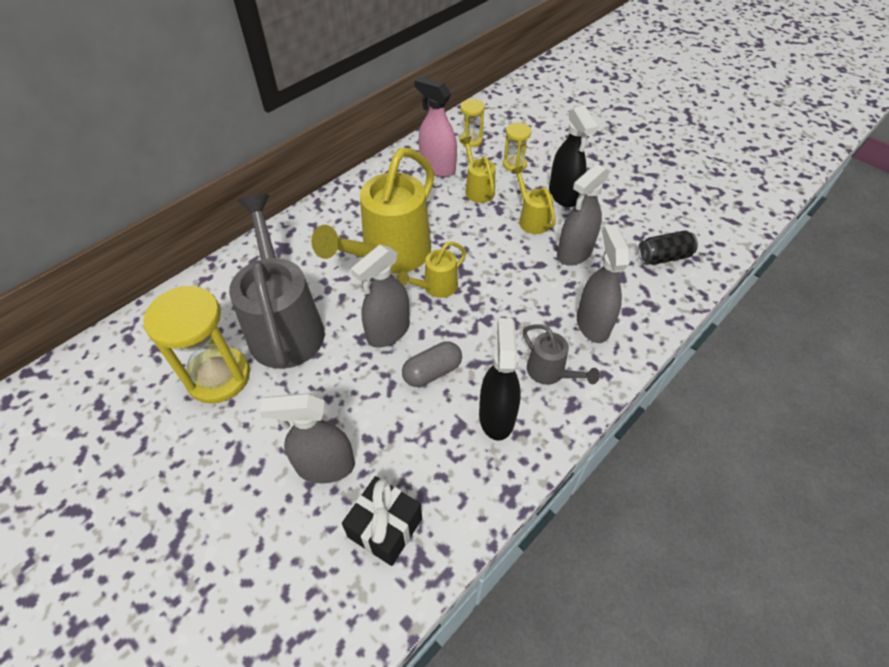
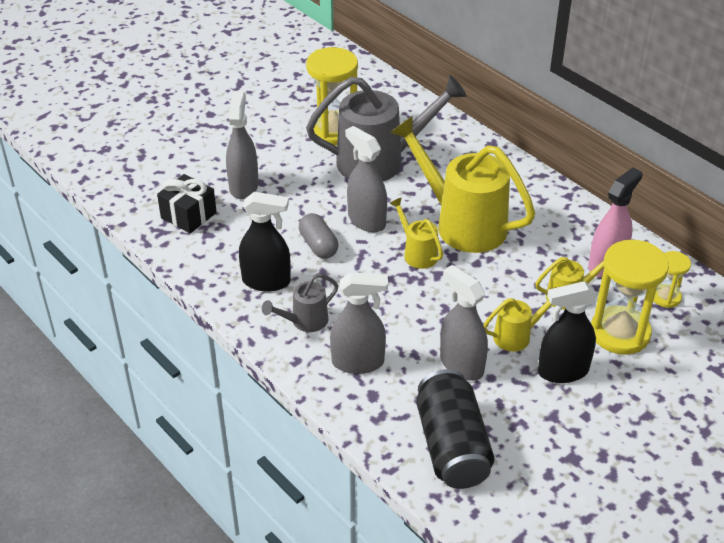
camera: 95 degrees right, 10 degrees down
(514, 164) = (620, 333): yellow hourglass -> yellow hourglass, size x1.94
(663, 257) = (452, 446): black can -> black can, size x1.77

